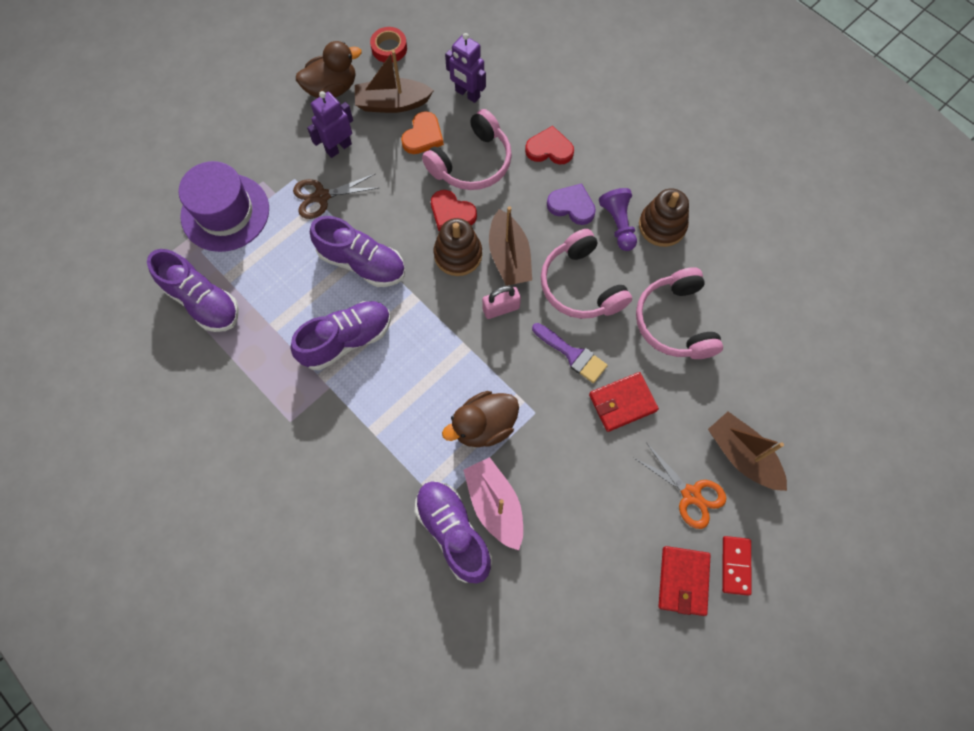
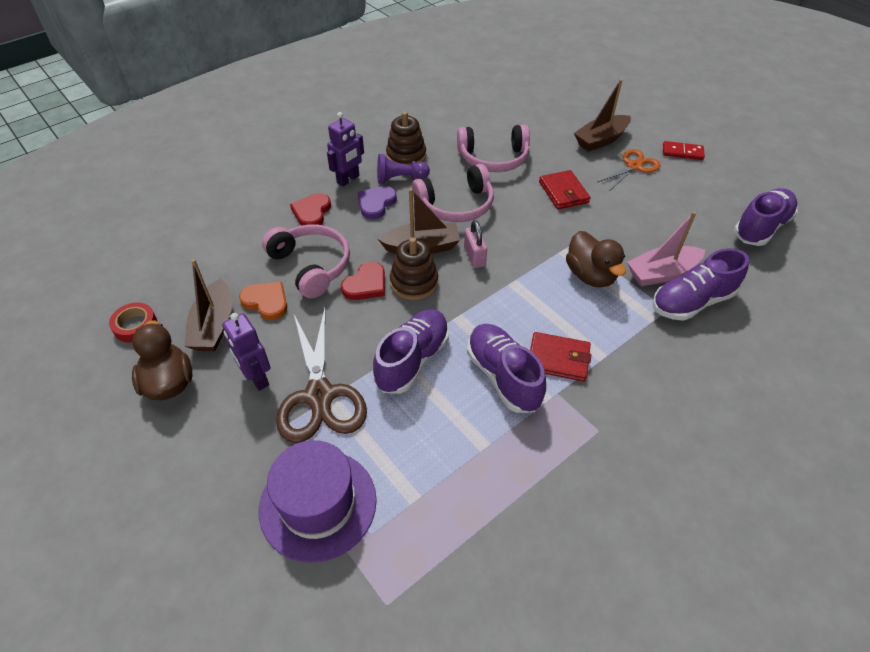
camera: 85 degrees left, 20 degrees down
(202, 301) = (444, 529): purple shoe -> purple shoe (761, 227)
(322, 196) = (320, 396): brown scissors -> brown scissors, size x1.64
(467, 94) = (226, 264): purple robot -> purple robot (348, 179)
(572, 354) = (521, 216): purple brush -> none
(683, 581) = (700, 177): red wallet -> red wallet (558, 359)

